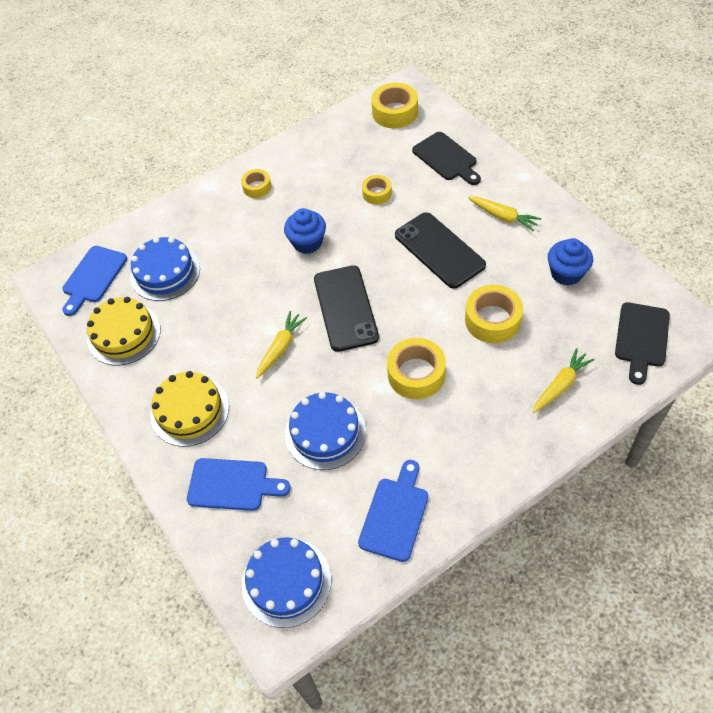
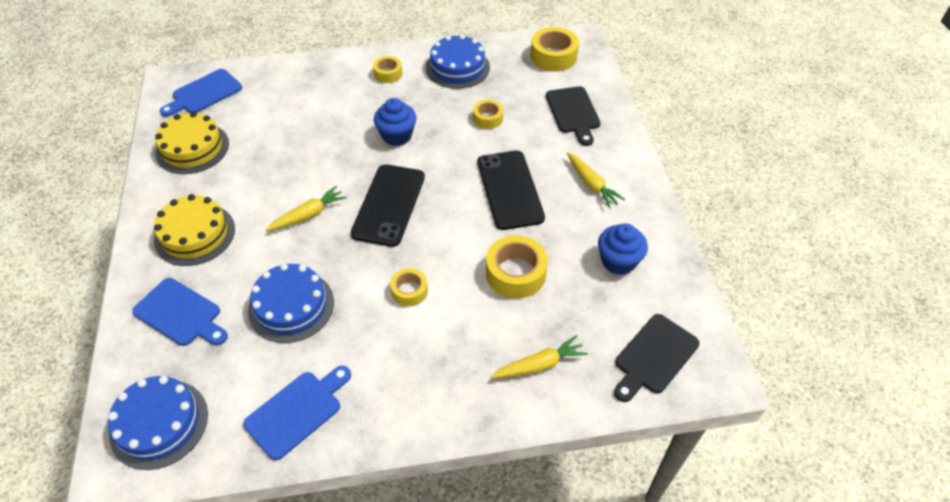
camera: 20 degrees right, 5 degrees down
(165, 272) = (262, 112): blue cake -> blue cake (457, 67)
(416, 374) = (409, 291): yellow tape -> yellow tape, size x0.59

